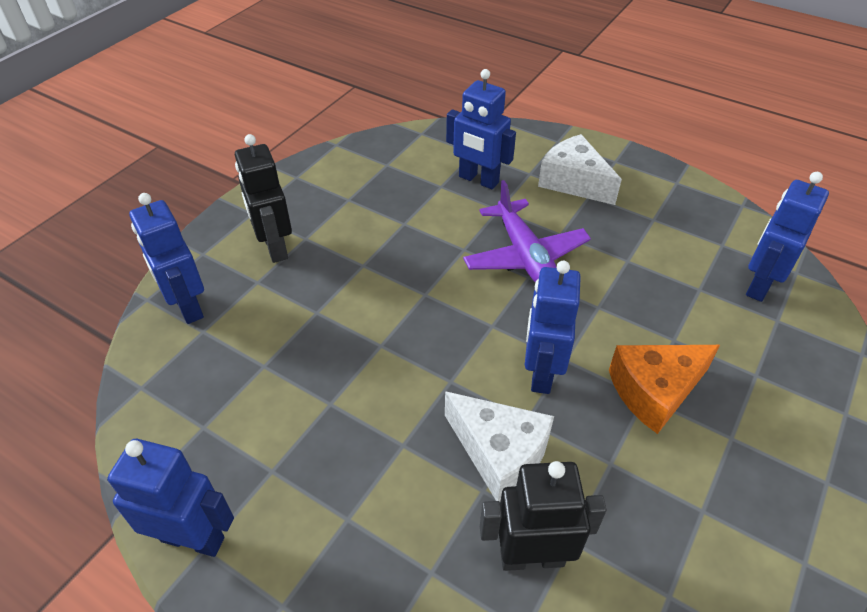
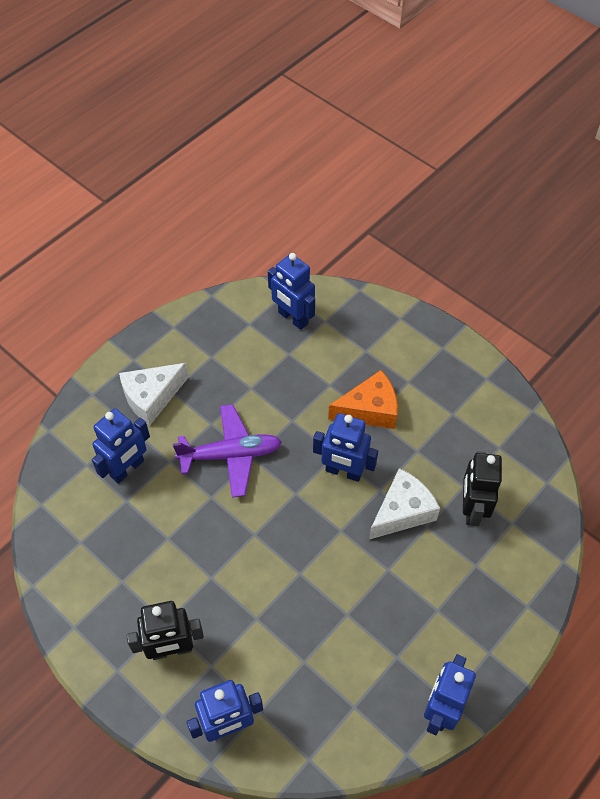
camera: 80 degrees left, 10 degrees up
(655, 391) = (369, 410): orange cheese -> orange cheese turned 90 degrees counterclockwise

